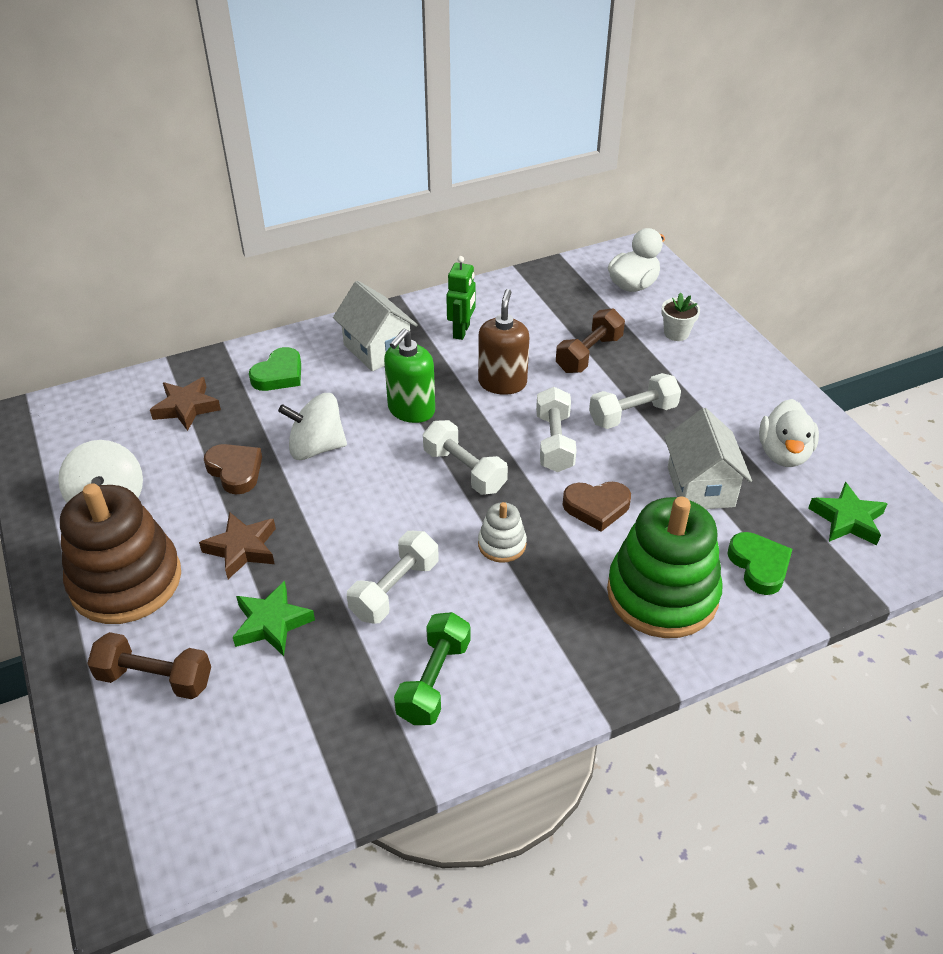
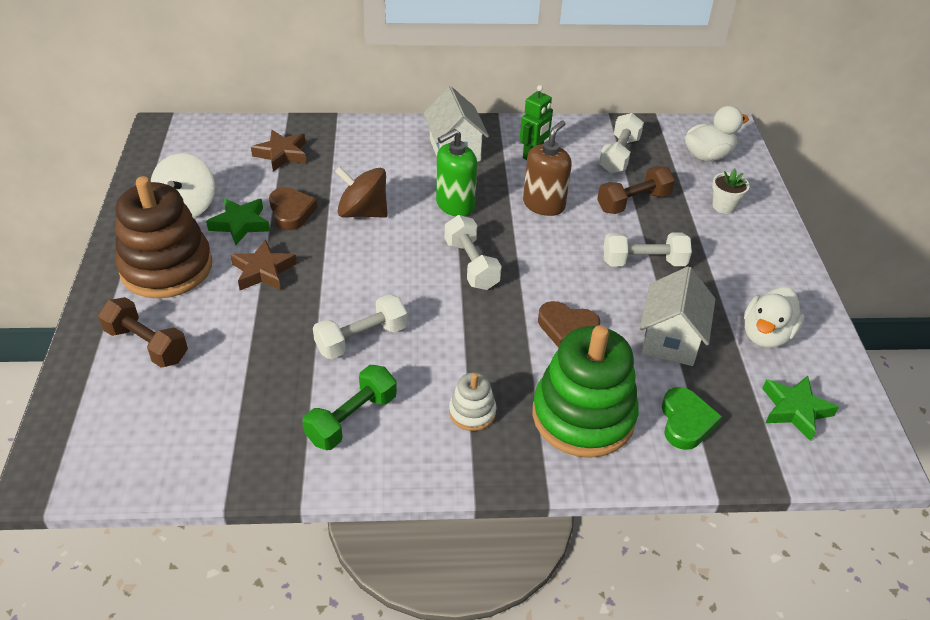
camera: 20 degrees right, 0 degrees up
(271, 623) = (253, 333): green star -> green star (240, 224)
(279, 374) = (366, 149): green heart -> none
(316, 447) = (363, 212): white spinning top -> brown spinning top
(502, 544) = (468, 332): white stacking toy -> white stacking toy (472, 412)
(554, 442) = (561, 265): white dumbbell -> white dumbbell (619, 155)

